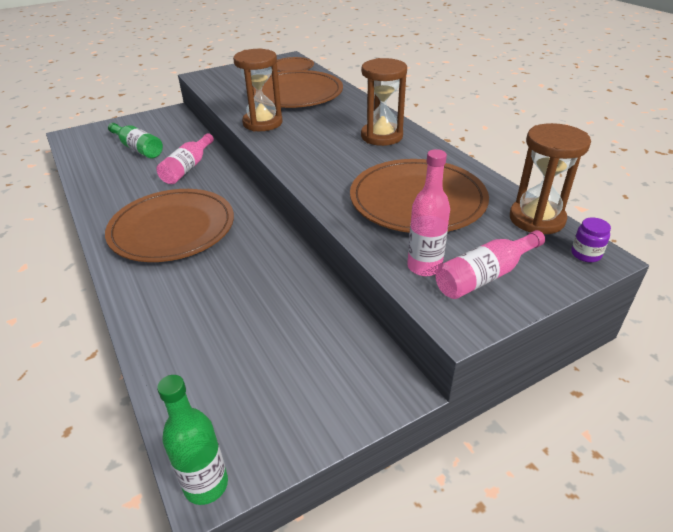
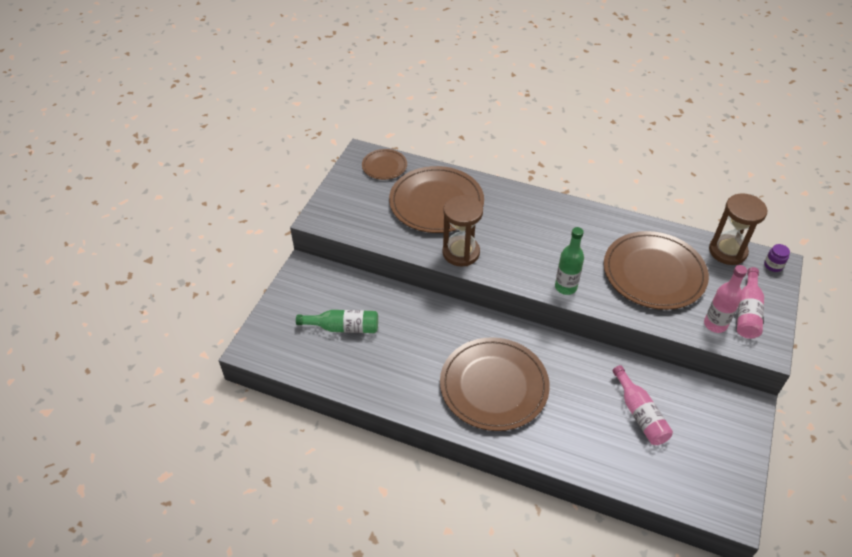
camera: 40 degrees left, 10 degrees up
(188, 168) = (419, 324): pink bottle -> pink bottle (640, 414)
(206, 485) = (734, 516): green bottle -> green bottle (565, 287)
(381, 136) = (562, 222): brown hourglass -> none

